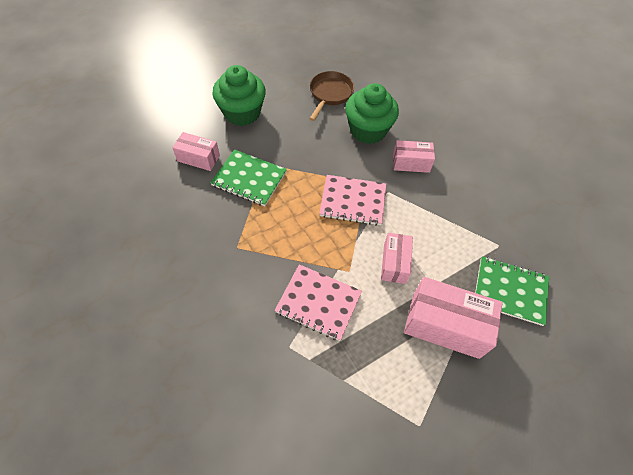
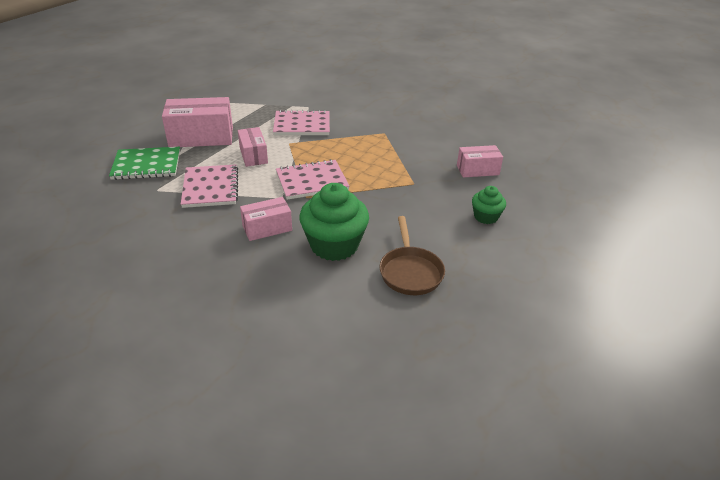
camera: 155 degrees right, 20 degrees down
(242, 113) = (485, 217): green cupcake -> green cupcake, size x0.54
(249, 179) = (418, 170): green notebook -> none
(447, 228) = (211, 188): none -> pink notebook

